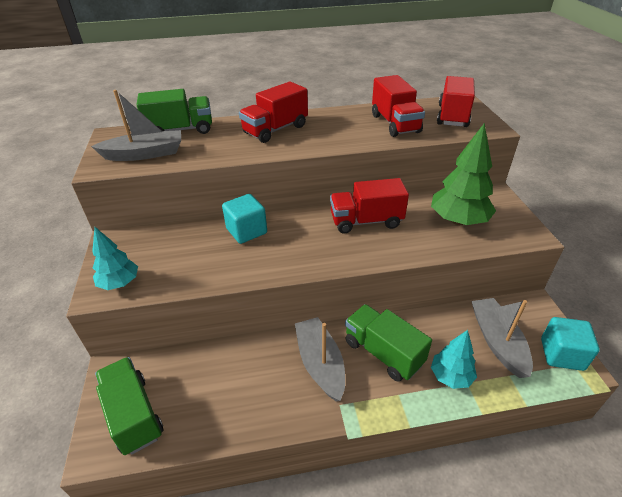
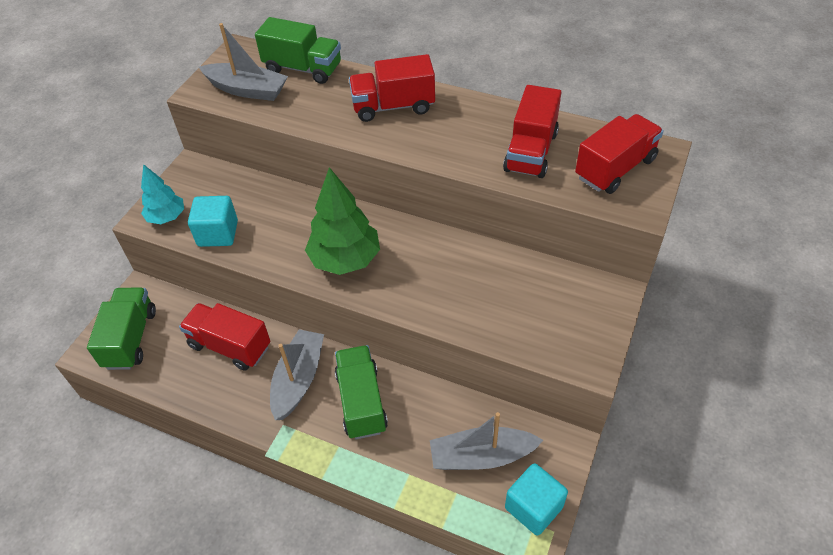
camera: 35 degrees right, 10 degrees up
(246, 231) = (307, 212): turquoise cube -> turquoise cube (218, 233)
(366, 221) = (430, 257): red truck -> red truck (230, 346)
(451, 376) = (400, 460): turquoise tree -> none
(458, 220) = (528, 305): green tree -> green tree (345, 259)
(497, 341) = (481, 456): grey boat -> grey boat turned 120 degrees counterclockwise

